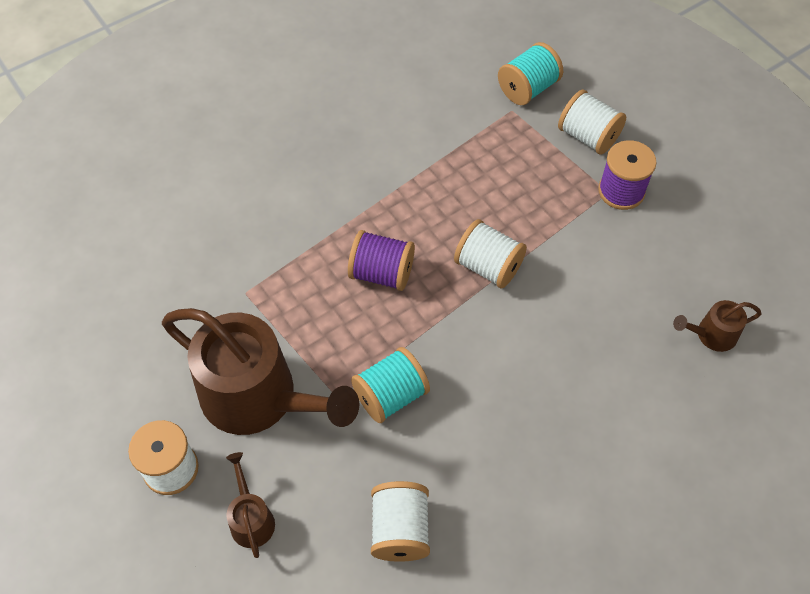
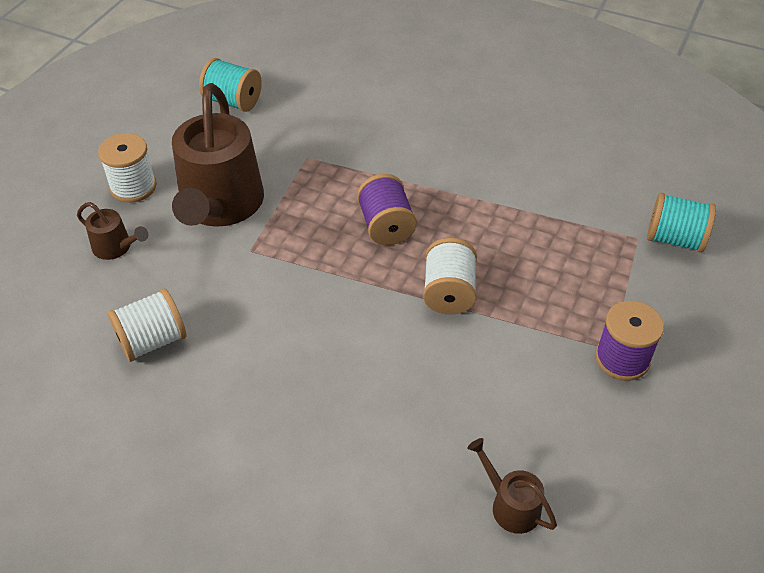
camera: 60 degrees right, 10 degrees down
(251, 519) = (116, 247): brown watering can -> brown watering can turned 75 degrees clockwise
(390, 396) = (272, 282): turquoise spool -> turquoise spool (233, 101)
(588, 136) = (663, 306): white spool -> none

